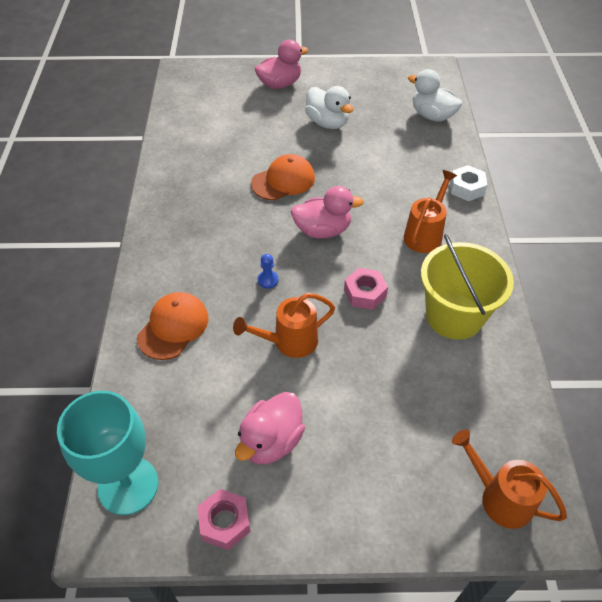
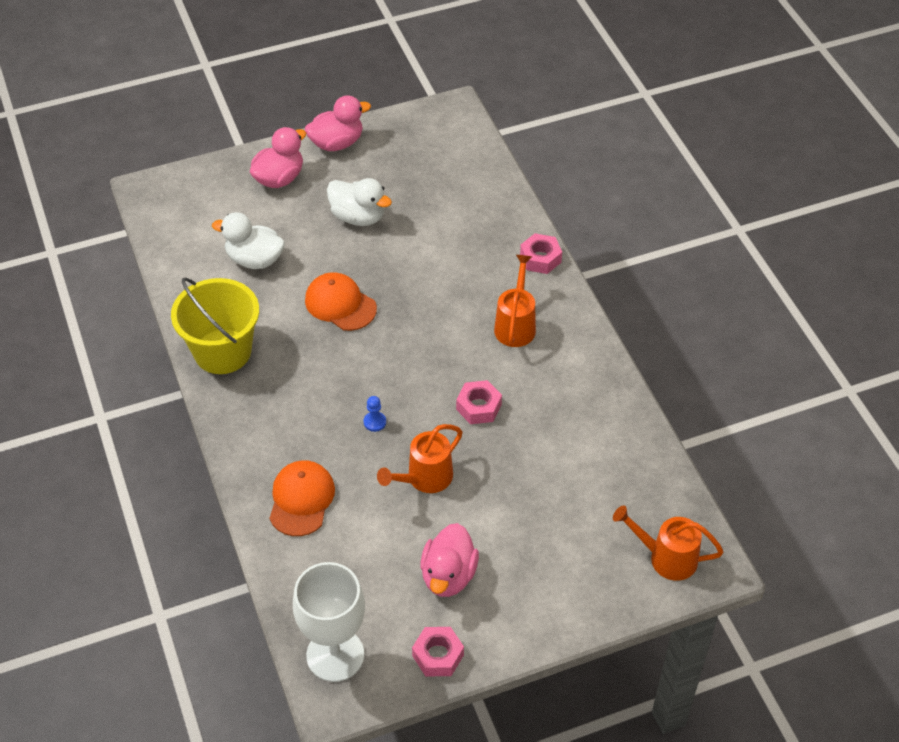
camera: 20 degrees left, 0 degrees up
(128, 485) = (335, 655): turquoise goblet -> white goblet
(283, 181) = (340, 304): orange cap -> orange cap turned 90 degrees counterclockwise
(322, 230) = (408, 351): pink duck -> pink duck (337, 143)
(432, 116) = (473, 176): white duck -> white duck (254, 259)
(454, 316) = (574, 404): yellow bucket -> yellow bucket (222, 351)
(466, 188) = (540, 258): white nut -> pink nut

